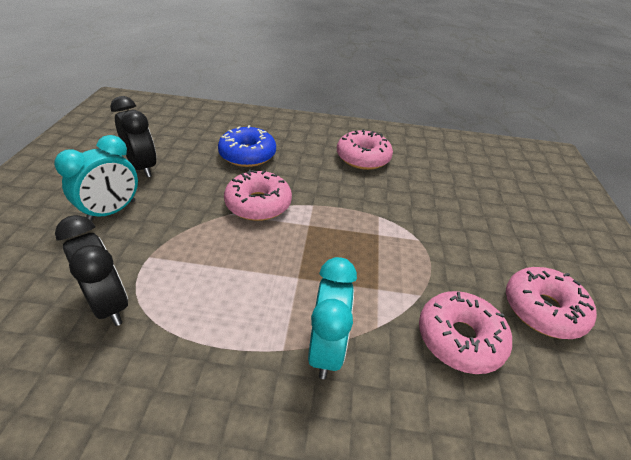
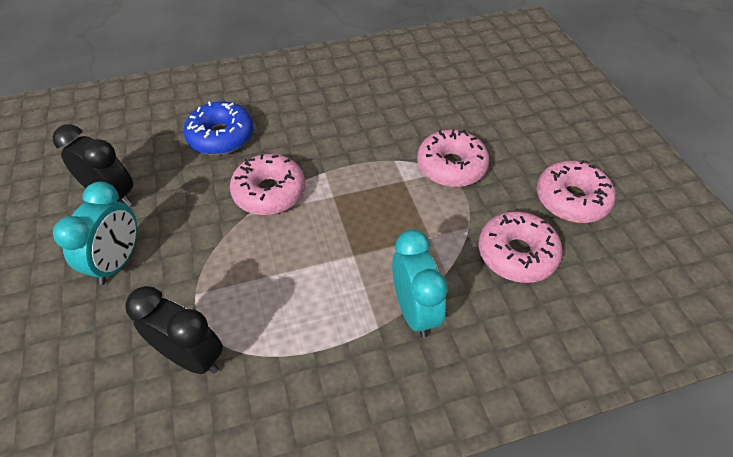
camera: 20 degrees left, 10 degrees up
(363, 158) = (345, 96): pink donut -> pink donut (451, 166)

